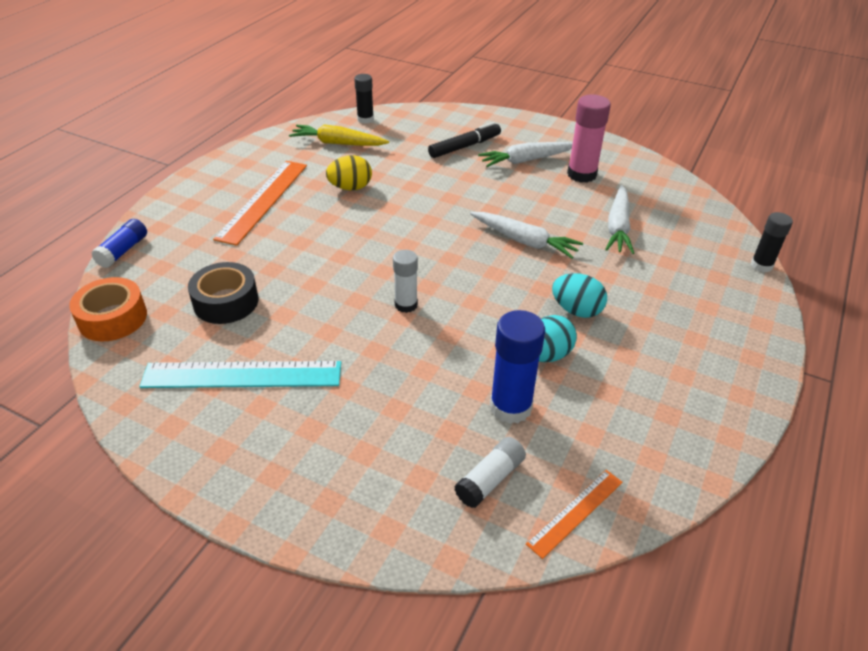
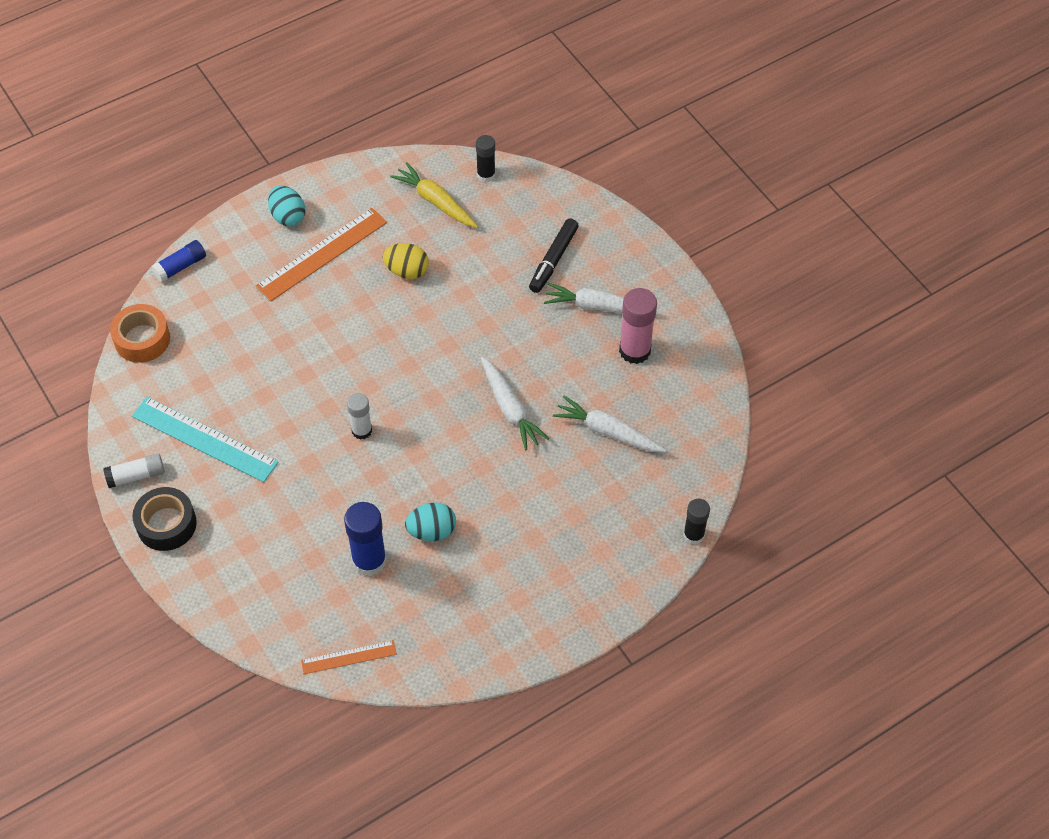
camera: 30 degrees right, 15 degrees up
(226, 302) = (230, 361): black tape -> black tape (166, 524)
(464, 146) = (553, 260): black marker -> black marker turned 120 degrees clockwise
(490, 479) = (312, 606): white glue stick -> white glue stick (136, 475)
(576, 310) = (490, 502): turquoise egg -> turquoise egg (288, 216)
(618, 227) = (608, 431): white carrot -> white carrot turned 75 degrees clockwise

